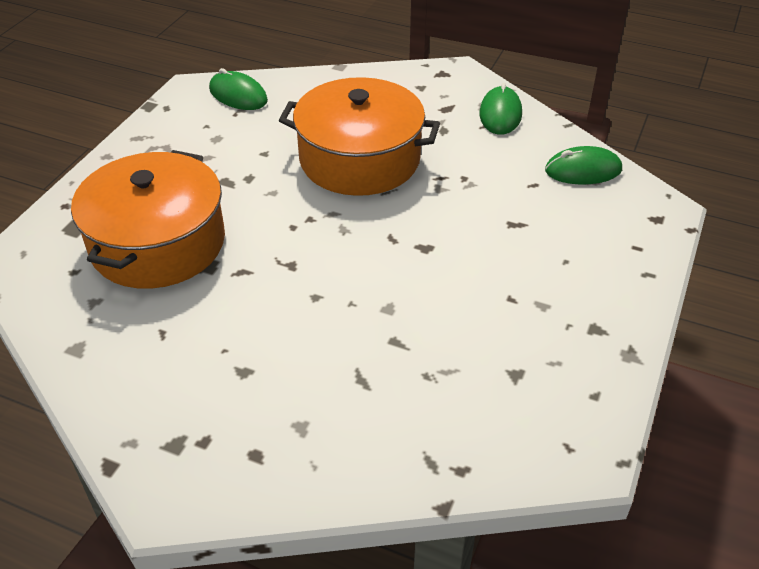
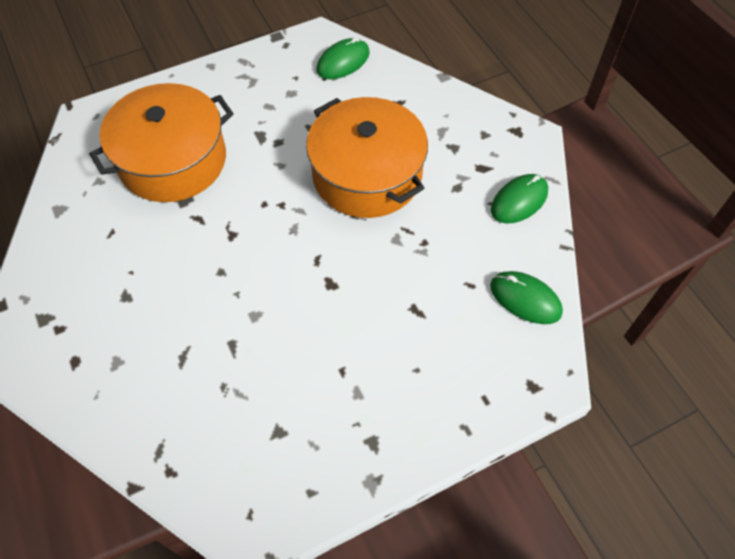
camera: 40 degrees right, 15 degrees up
(238, 95) = (343, 62): green mouse -> green mouse turned 60 degrees clockwise

